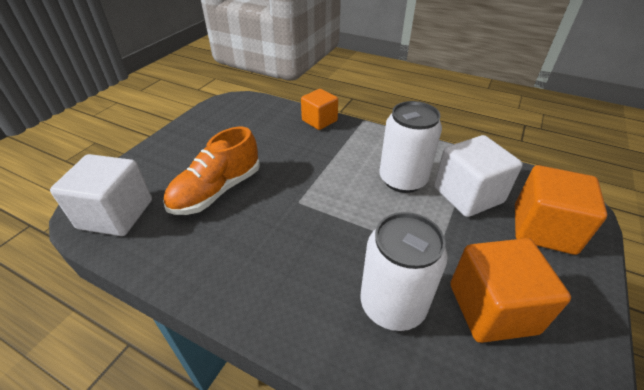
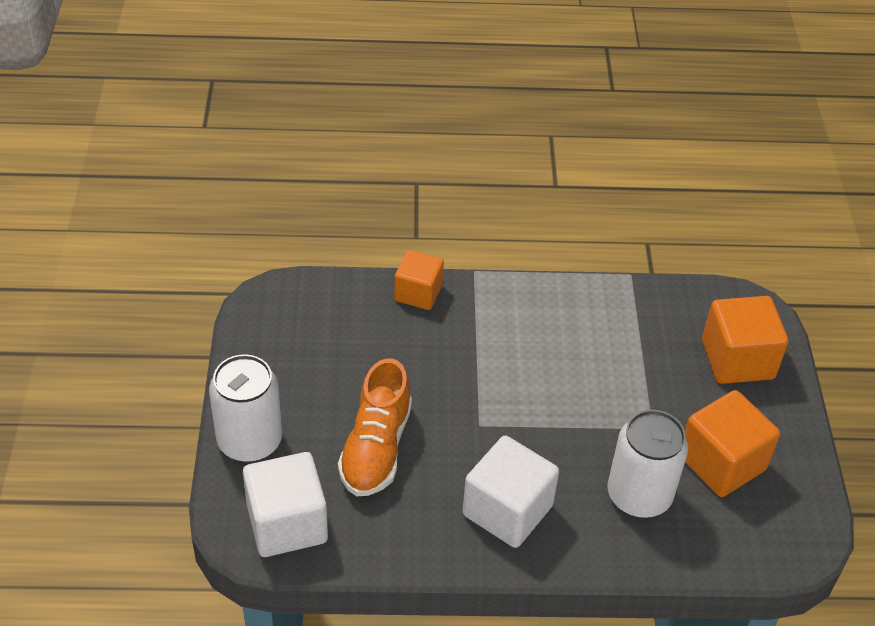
camera: 30 degrees left, 5 degrees up
(402, 179) = (574, 350): white can -> white can (250, 441)
(468, 195) = (651, 345): white cube -> white cube (507, 510)

